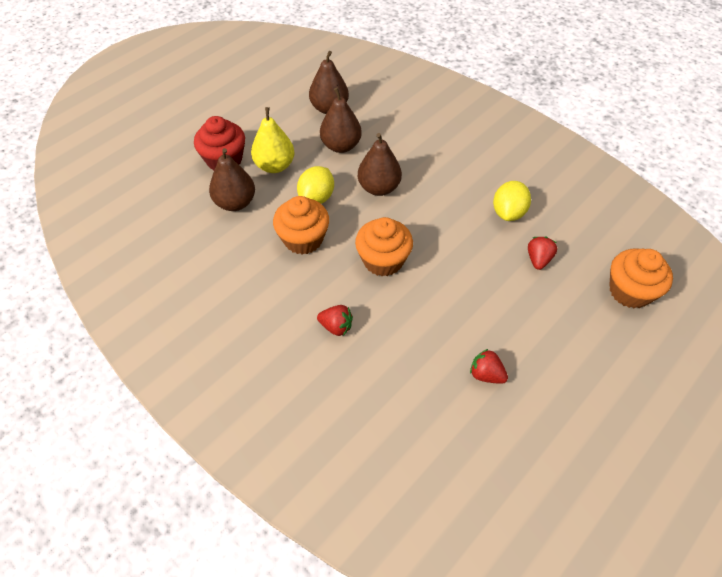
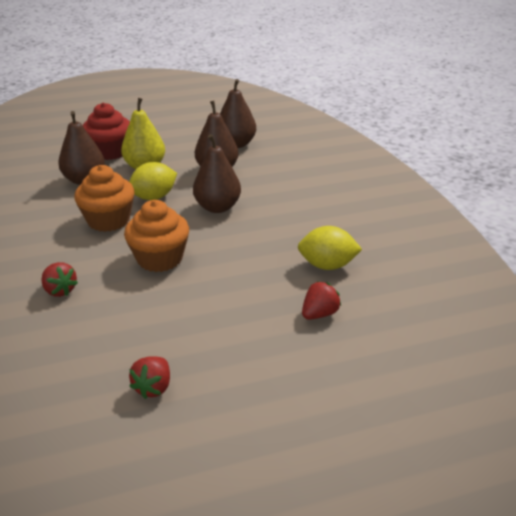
camera: 30 degrees right, 20 degrees down
(486, 374) = (153, 387): red strawberry -> red strawberry turned 135 degrees counterclockwise
(508, 212) = (327, 265): yellow lemon -> yellow lemon turned 45 degrees clockwise
(630, 291) = (402, 383): orange cupcake -> none

